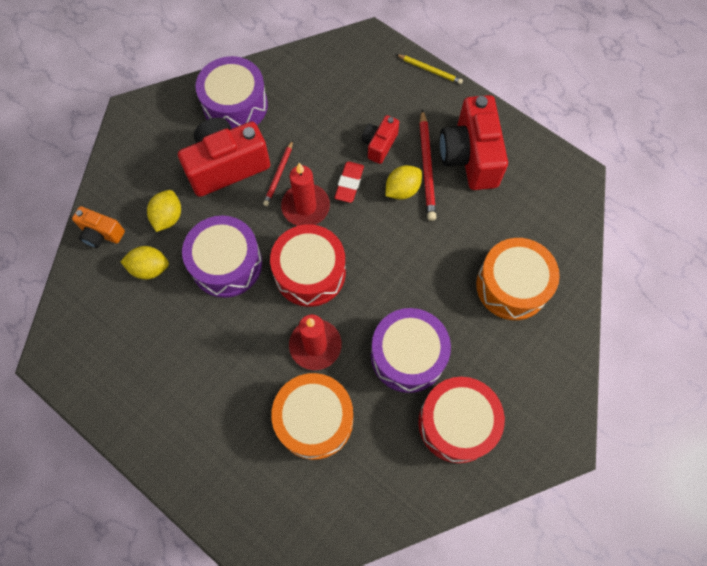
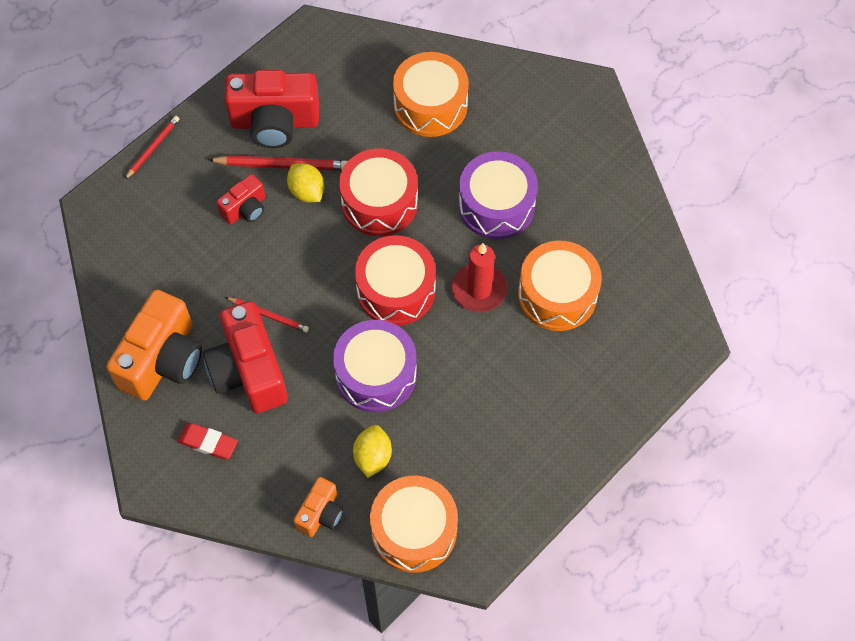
camera: 85 degrees left, 5 degrees down
(83, 307) = (414, 530): none -> orange drum
(168, 217) = (308, 437): yellow lemon -> none
(235, 105) = (163, 360): purple drum -> orange camera
(305, 207) = (314, 289): red candle -> none
(349, 183) = (291, 243): red eraser -> red eraser (208, 443)
(379, 145) = (245, 209): red camera -> red camera turned 75 degrees counterclockwise
(429, 70) = (153, 148): yellow pencil -> red pencil
(457, 423) = (567, 171): red drum -> red drum (379, 202)

